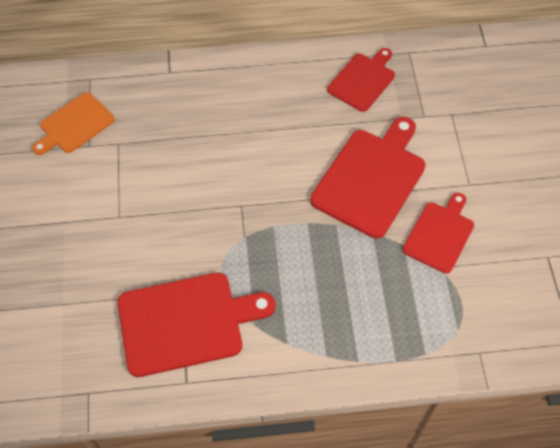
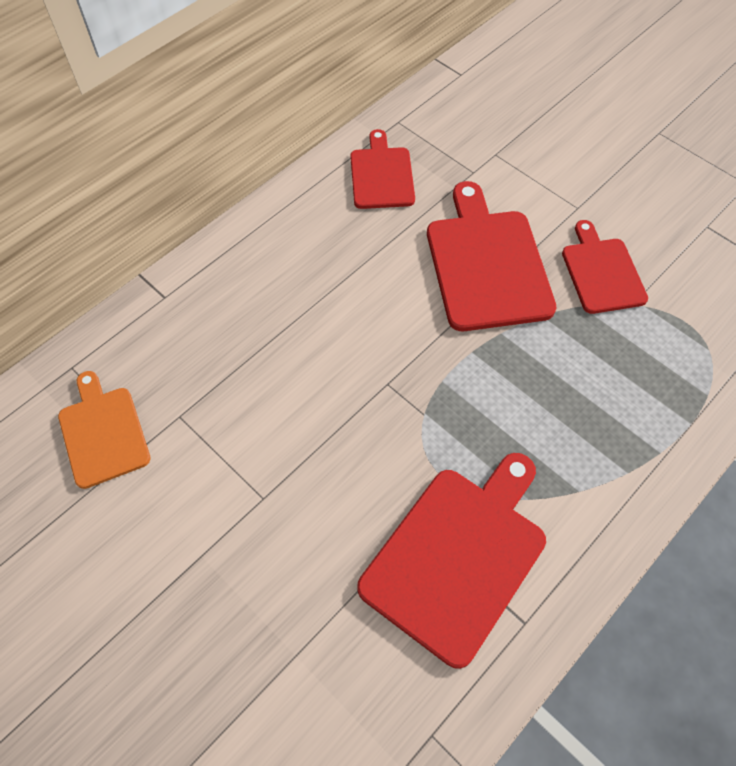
camera: 40 degrees left, 0 degrees up
(74, 125) = (103, 432): orange cutting board -> orange cutting board turned 150 degrees clockwise

